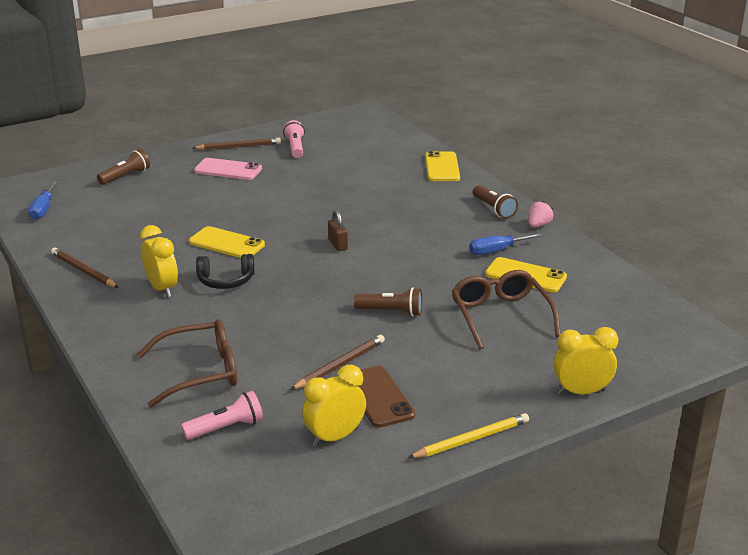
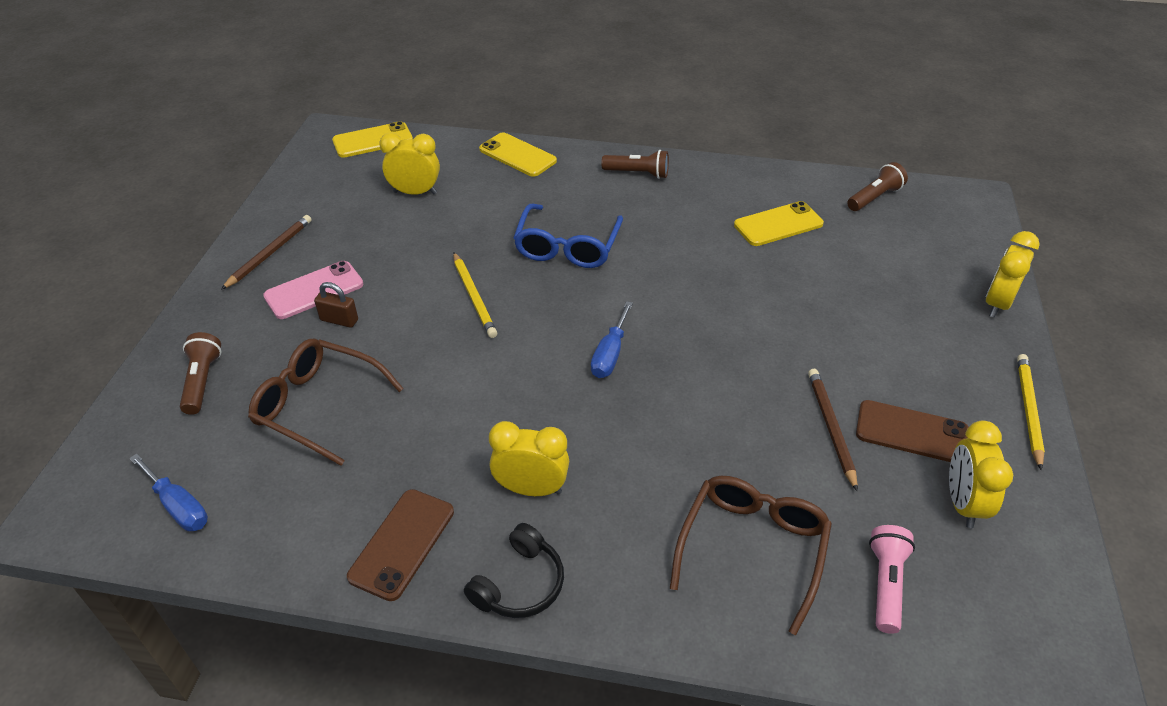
camera: 50 degrees left, 15 degrees up
(83, 271) = (402, 544): brown pencil -> brown phone
(226, 243) = (488, 381): yellow phone -> yellow phone (373, 140)
(226, 280) = (571, 424): black headphones -> black headphones (519, 584)
(289, 211) = (474, 297): none -> yellow pencil
(295, 148) = (336, 217): pink flashlight -> none
(338, 244) = (589, 302): brown padlock -> brown padlock (339, 320)
(352, 156) = (415, 192): none -> yellow clock
(378, 218) = (567, 247): none -> blue glasses
(391, 312) = (762, 338): brown flashlight -> brown flashlight (874, 197)
(497, 251) = (716, 215): blue screwdriver -> blue screwdriver (610, 354)
(500, 316) = (834, 277): brown glasses -> brown glasses (318, 406)
(538, 225) = (697, 168): pink strawberry -> none

